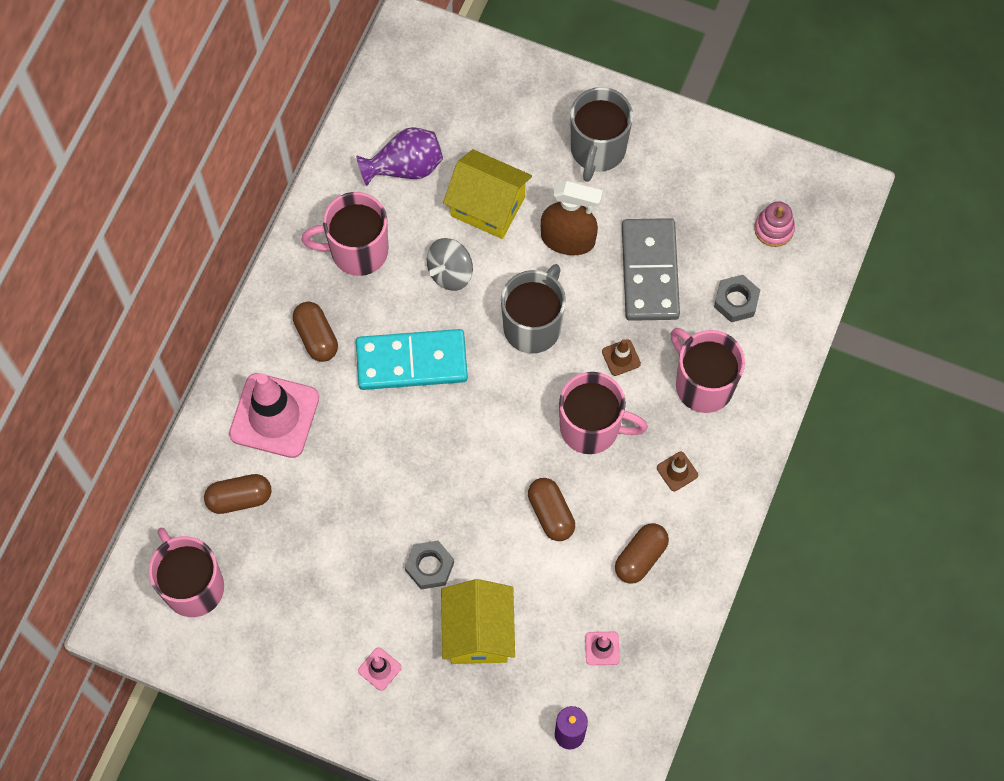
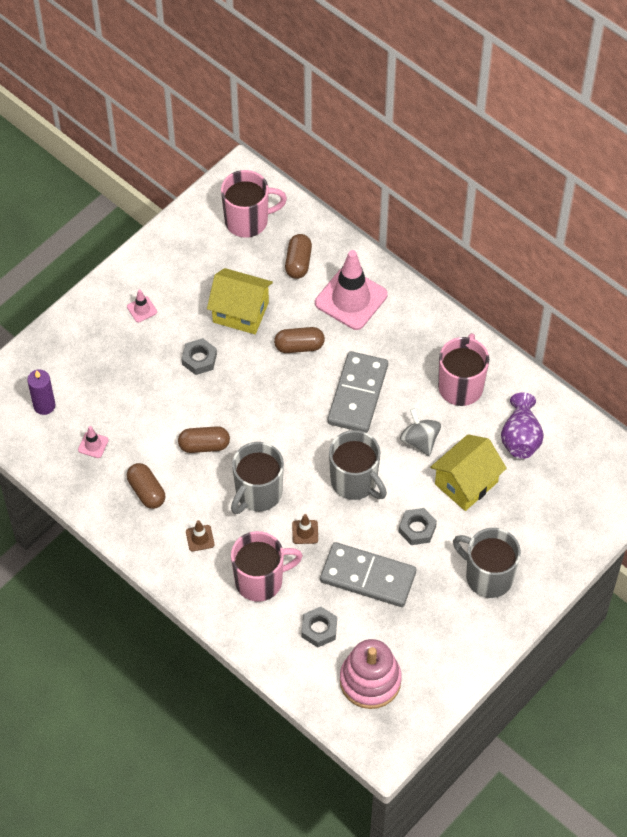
camera: 110 degrees right, 10 degrees down
(316, 337) = (401, 341): brown capsule -> brown capsule (299, 346)
(411, 361) = (358, 394): turquoise domino -> grey domino
(478, 632) = (140, 374): yellow house -> yellow house (240, 312)
(568, 239) = (417, 529): brown spray bottle -> grey nut
(591, 428) = (258, 493): pink mug -> grey mug
(774, 229) = (370, 680): pink stacking toy -> pink stacking toy, size x1.80

